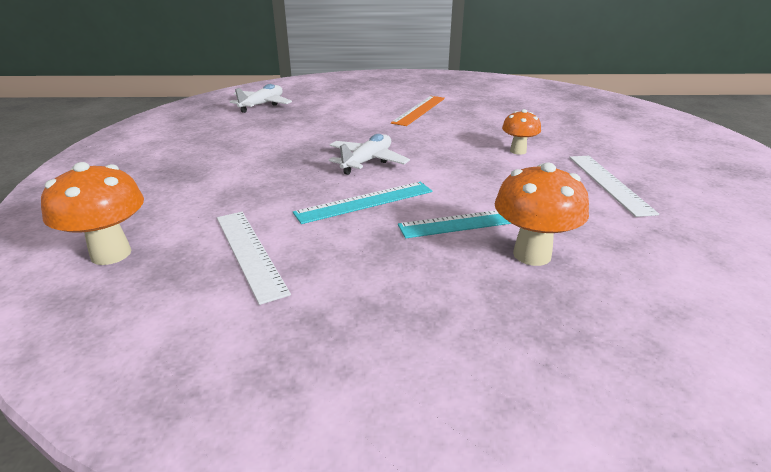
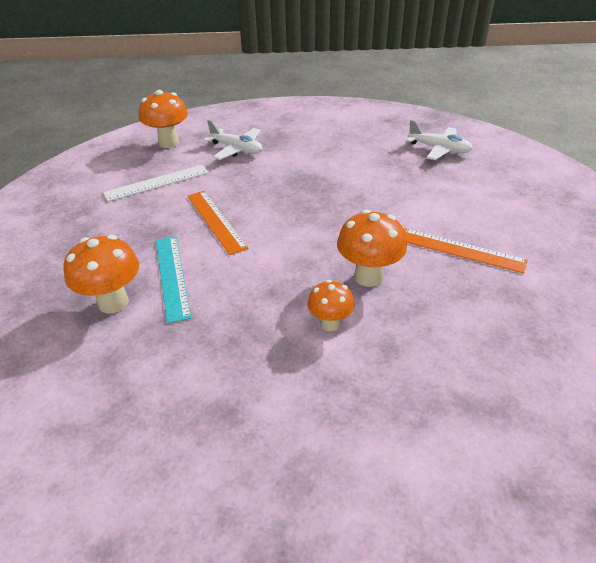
camera: 90 degrees right, 10 degrees up
(365, 202) = (215, 221): turquoise ruler -> orange ruler
(367, 161) = (296, 218): white plane -> white plane (236, 149)
(456, 137) = (368, 277): none -> orange mushroom
(609, 183) = (235, 389): white ruler -> none

